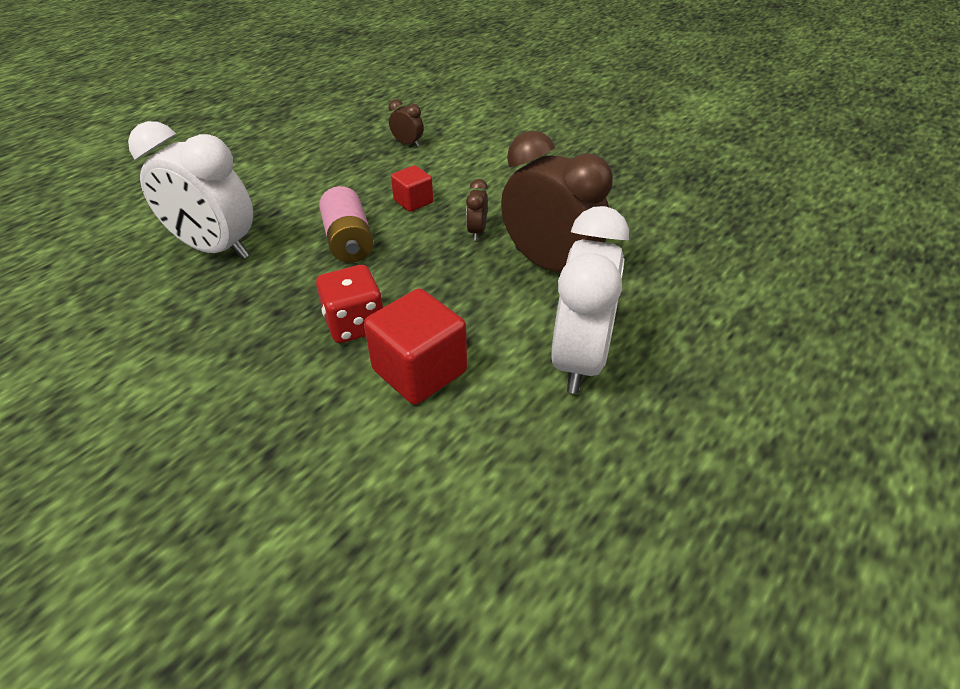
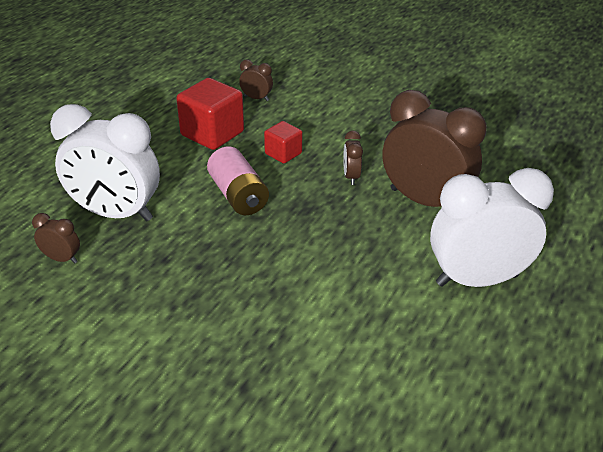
camera: 10 degrees left, 5 degrees down
(141, 290) = (62, 259): none -> brown clock
(355, 324) = (274, 270): red dice -> none
(419, 371) = (346, 304): red cube -> red cube (212, 134)
(579, 359) = (477, 280): white clock -> white clock turned 105 degrees counterclockwise

